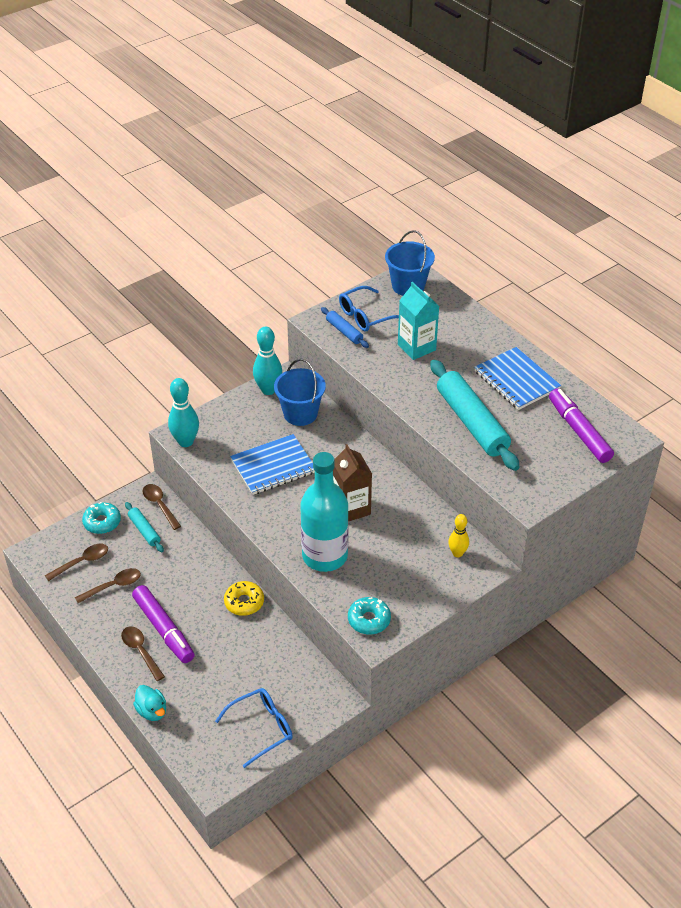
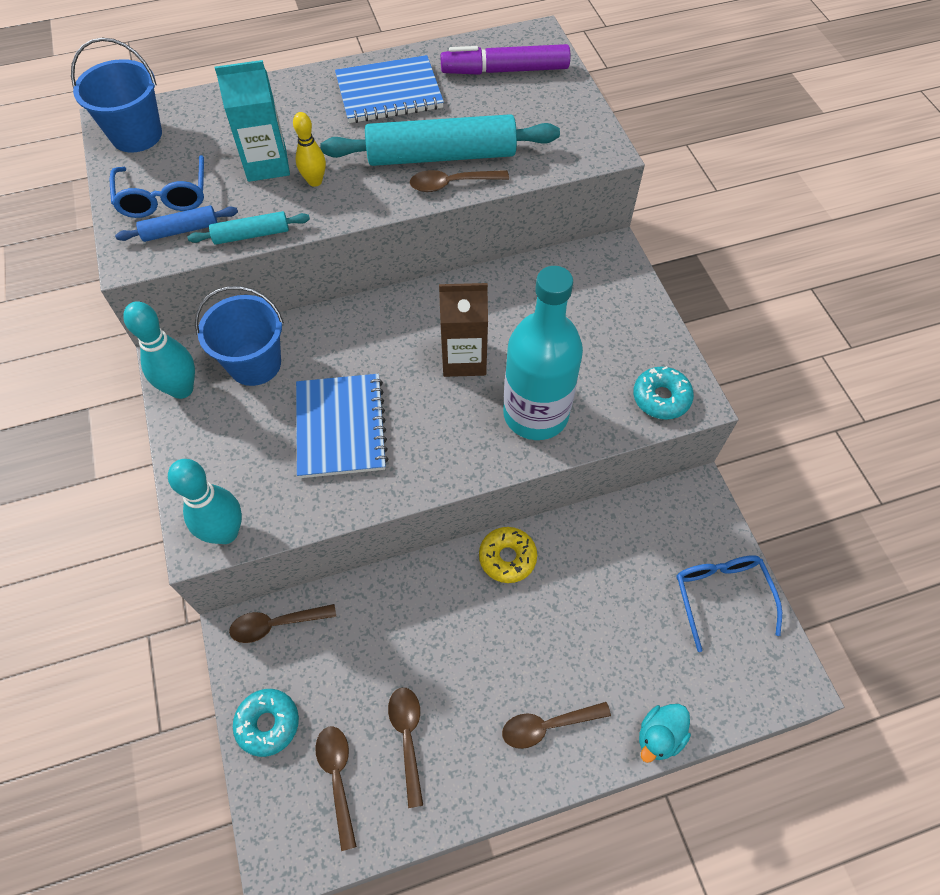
camera: 70 degrees left, 15 degrees up
(144, 530) = (316, 661): turquoise rolling pin -> turquoise rolling pin (251, 235)
(152, 711) = (659, 736): turquoise duck -> turquoise duck turned 150 degrees clockwise
(164, 629) = (517, 680): purple marker -> none
(448, 434) = (451, 184): none -> brown spoon
(457, 553) = (583, 275): yellow bowling pin -> yellow bowling pin (315, 181)

